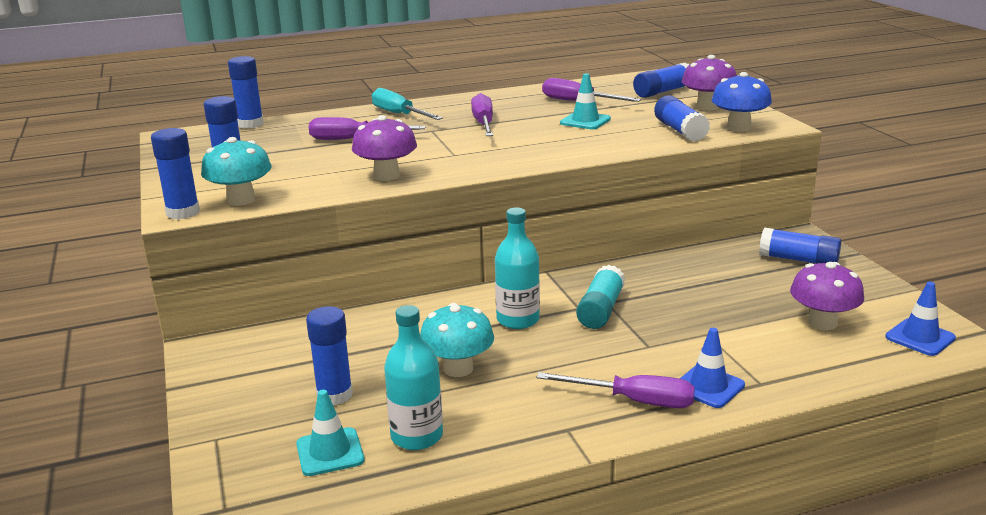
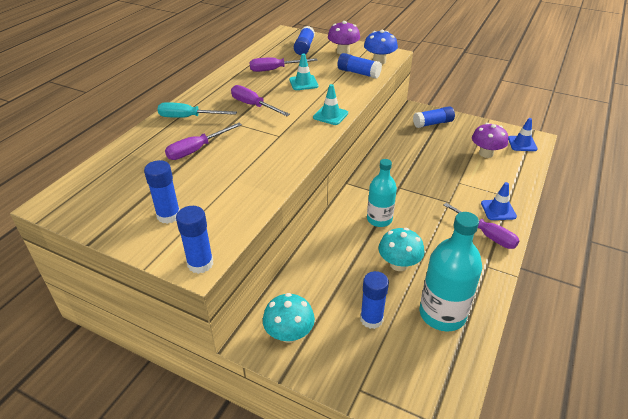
camera: 45 degrees left, 15 degrees up
(241, 200) = (219, 232): turquoise mushroom -> turquoise mushroom (289, 334)
(250, 124) = (96, 167): blue glue stick -> none
(330, 452) = (423, 352): turquoise traffic cone -> turquoise traffic cone (330, 115)
(386, 176) = (272, 169): purple mushroom -> none
(417, 436) = (442, 314): turquoise bottle -> turquoise bottle, size x1.50
(600, 310) = (403, 193): turquoise glue stick -> none
(634, 401) = (486, 235): purple screwdriver -> purple screwdriver turned 75 degrees clockwise

